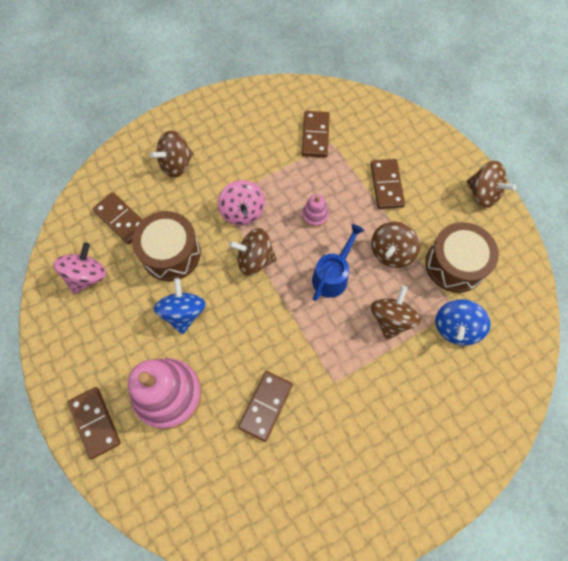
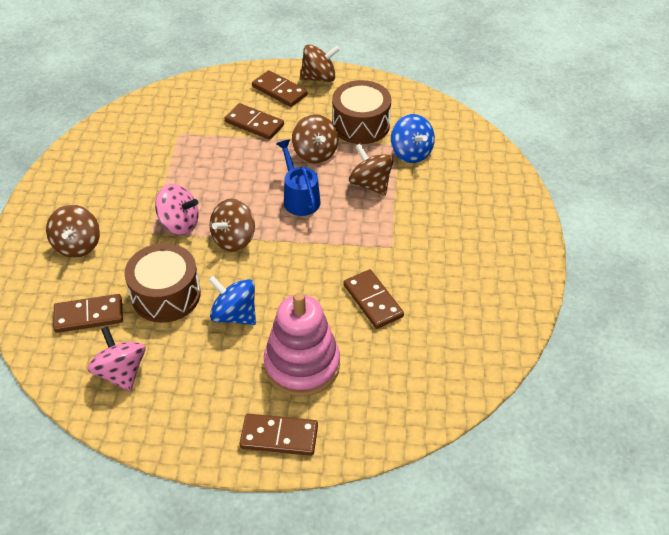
camera: 55 degrees left, 20 degrees down
(315, 136) = (160, 139): brown domino -> brown domino (279, 91)
(315, 216) = (234, 180): pink stacking toy -> none

